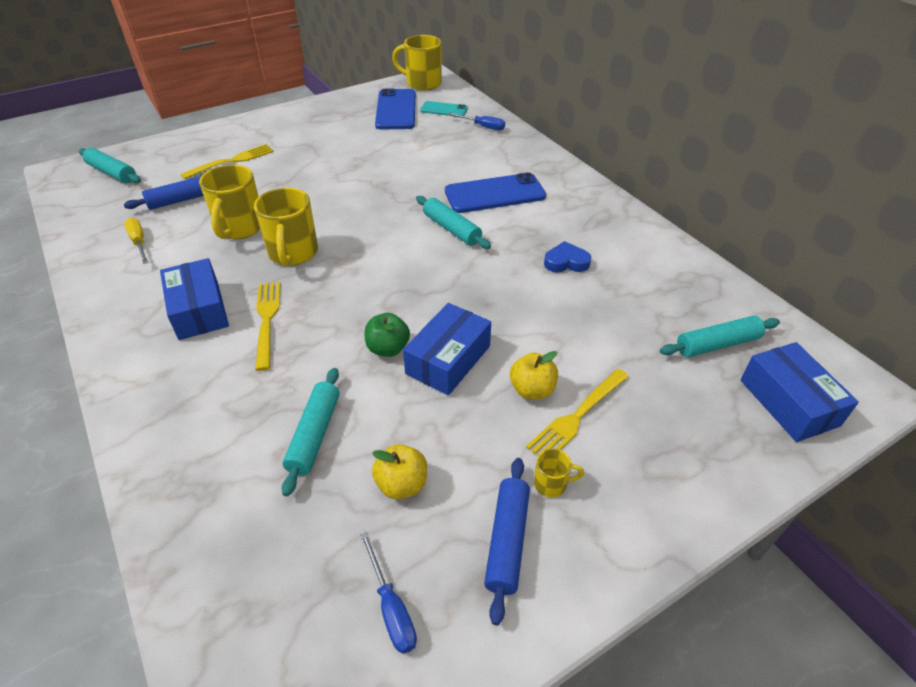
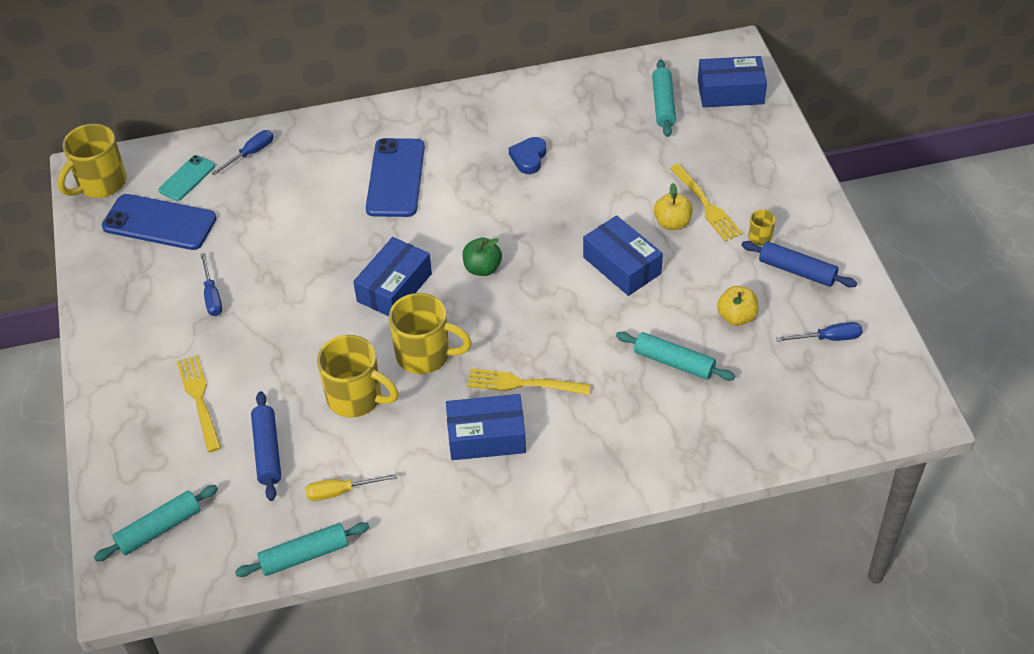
camera: 70 degrees left, 5 degrees up
(333, 144) = (212, 296): none -> blue screwdriver
(367, 220) = (394, 287): none -> blue box
(388, 348) = (594, 302): green apple -> green apple (482, 268)
(451, 229) = (441, 224): turquoise rolling pin -> turquoise rolling pin (304, 555)

